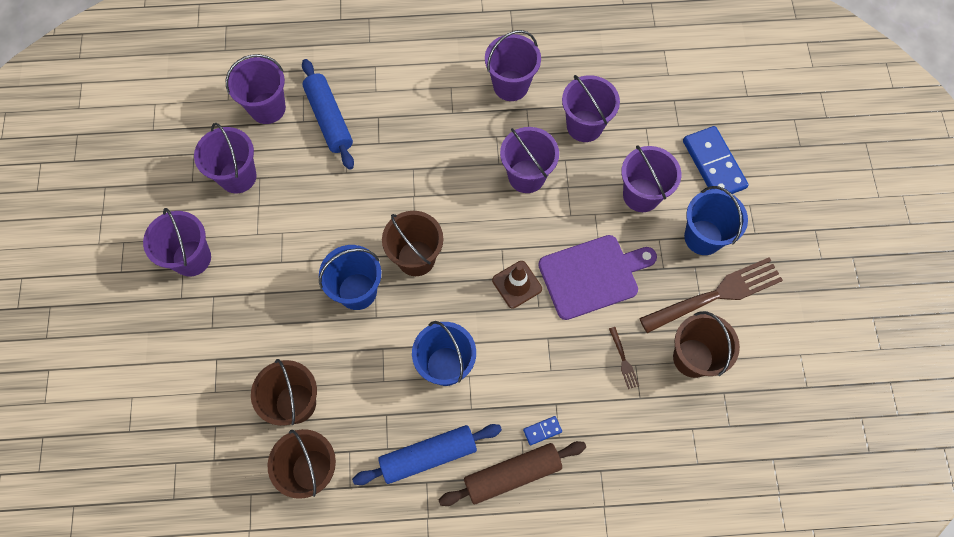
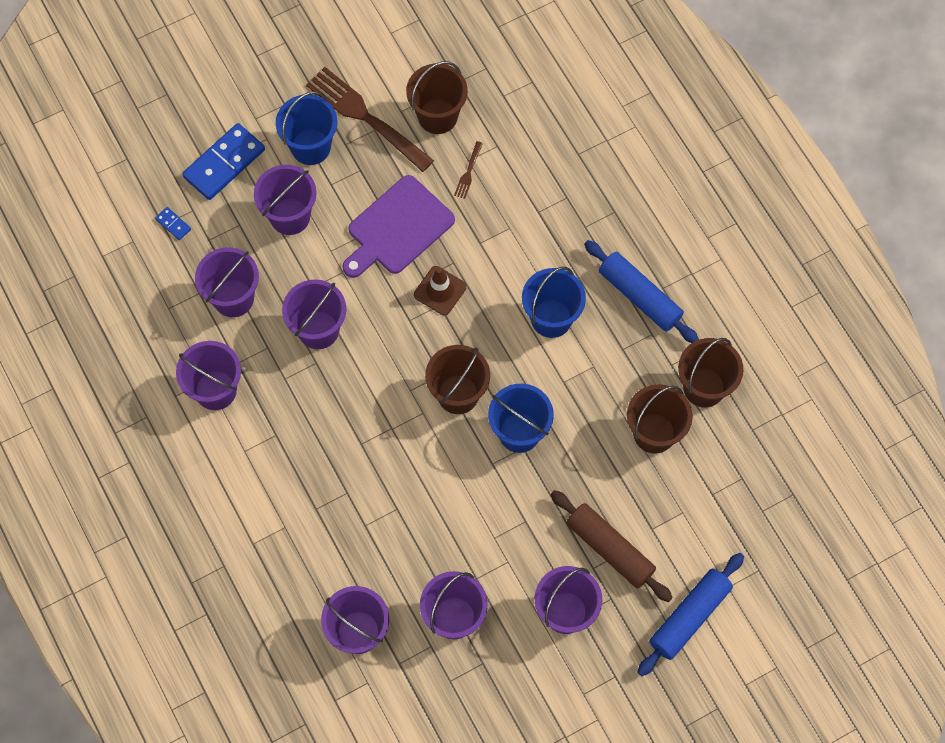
camera: 115 degrees left, 0 degrees up
(329, 119) = (341, 558): blue rolling pin -> blue rolling pin (689, 617)
(512, 474) = (619, 222): brown rolling pin -> brown rolling pin (609, 549)
(542, 431) = (568, 213): blue domino -> blue domino (173, 224)
(592, 275) = (398, 228): purple cutting board -> purple cutting board turned 90 degrees counterclockwise
(623, 360) = (468, 172): brown fork -> brown fork turned 150 degrees clockwise

